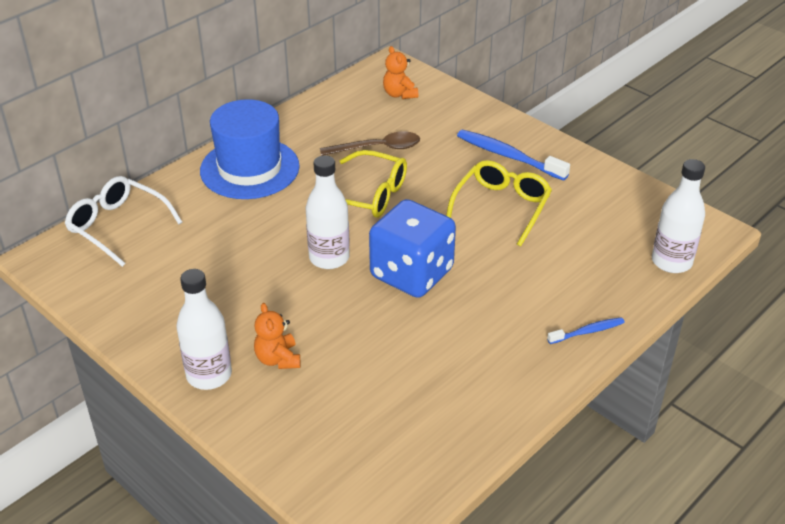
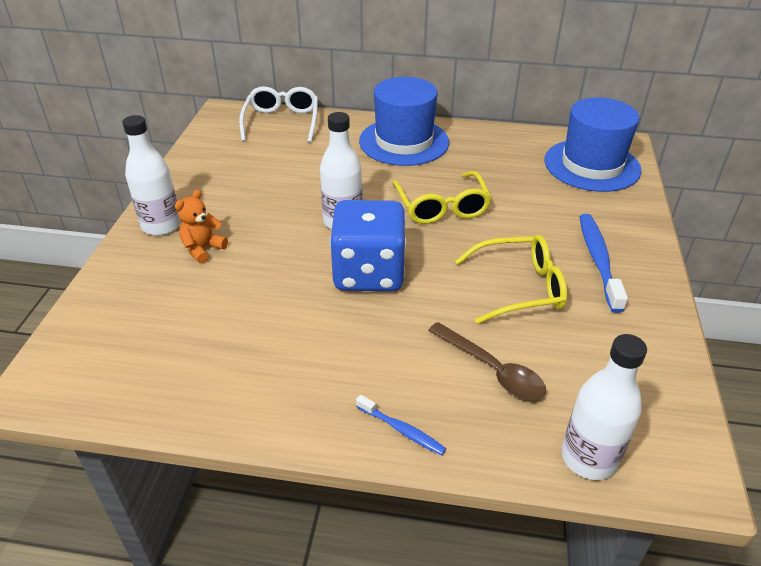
camera: 55 degrees right, 0 degrees up
(378, 148) = (506, 185): brown spoon -> brown spoon (492, 370)
(399, 94) = (592, 165): orange teddy bear -> blue hat

